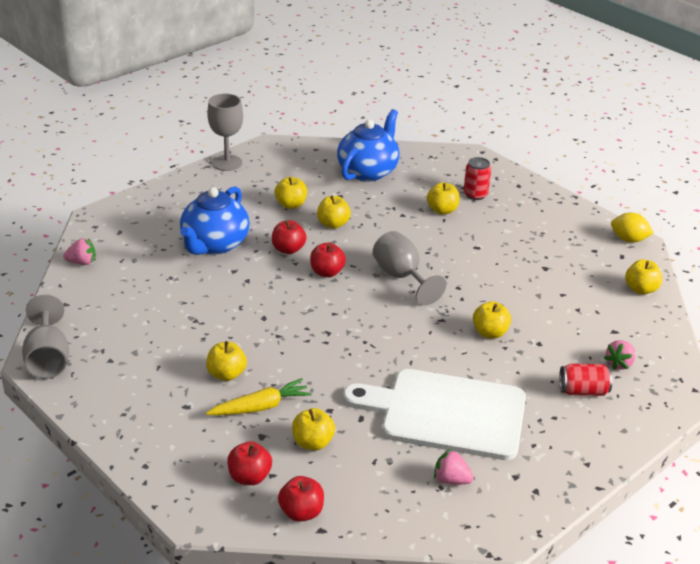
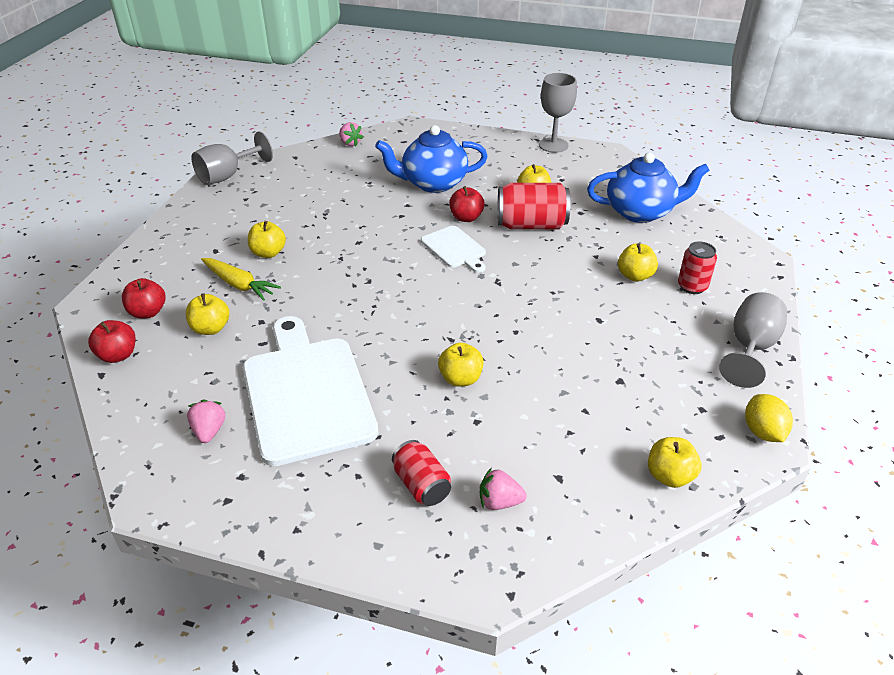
camera: 60 degrees right, 5 degrees up
(327, 272) = (455, 248): red apple -> white cutting board
(333, 224) = (531, 225): yellow apple -> red can
(402, 277) = (493, 291): grey goblet -> grey goblet (750, 348)

